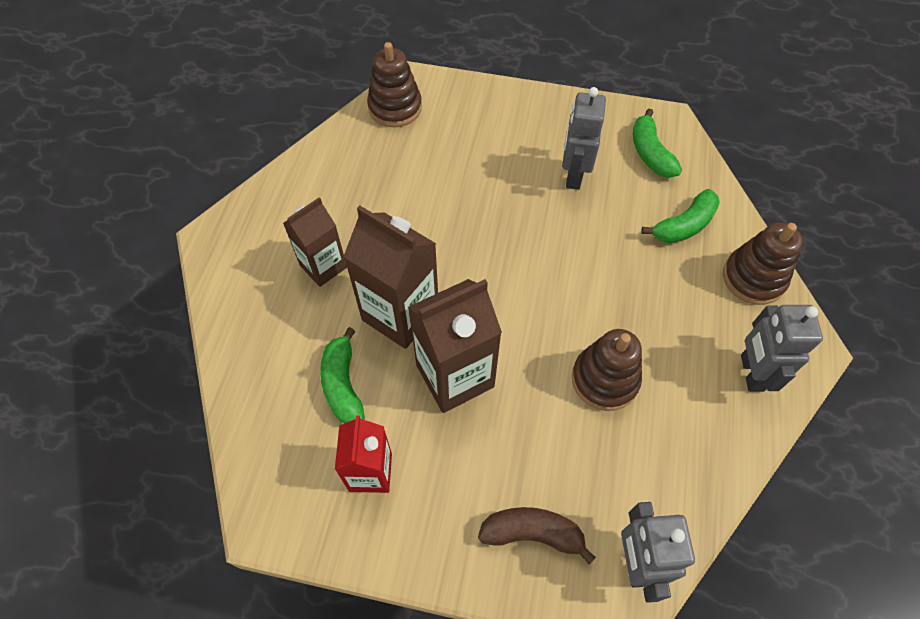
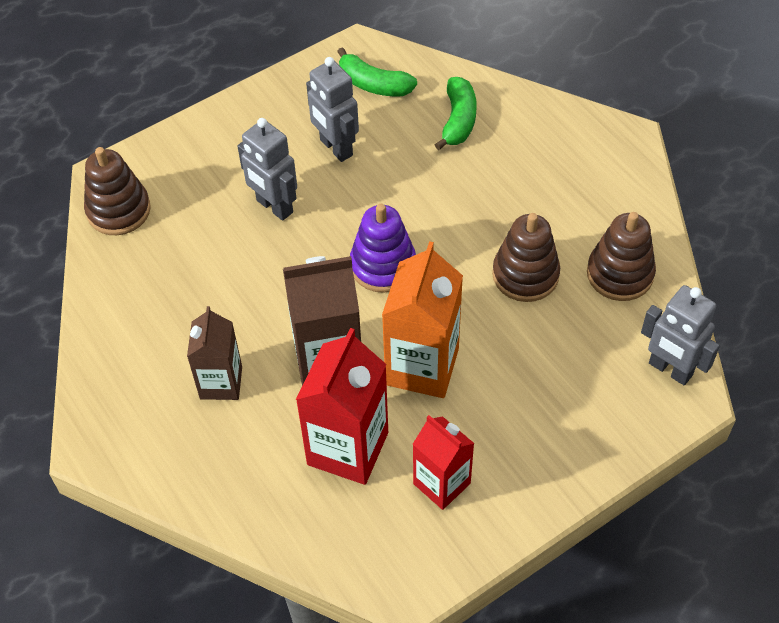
camera: 45 degrees left, 5 degrees down
(343, 384) = (348, 448): green banana -> red carton
(455, 376) = (422, 366): brown carton -> orange carton
(511, 282) = (383, 265): none -> purple stacking toy
(532, 533) = (592, 414): brown banana -> none
(751, 373) = (610, 186): grey robot -> grey robot (274, 207)
(753, 278) = (544, 120): brown stacking toy -> brown stacking toy (620, 274)

